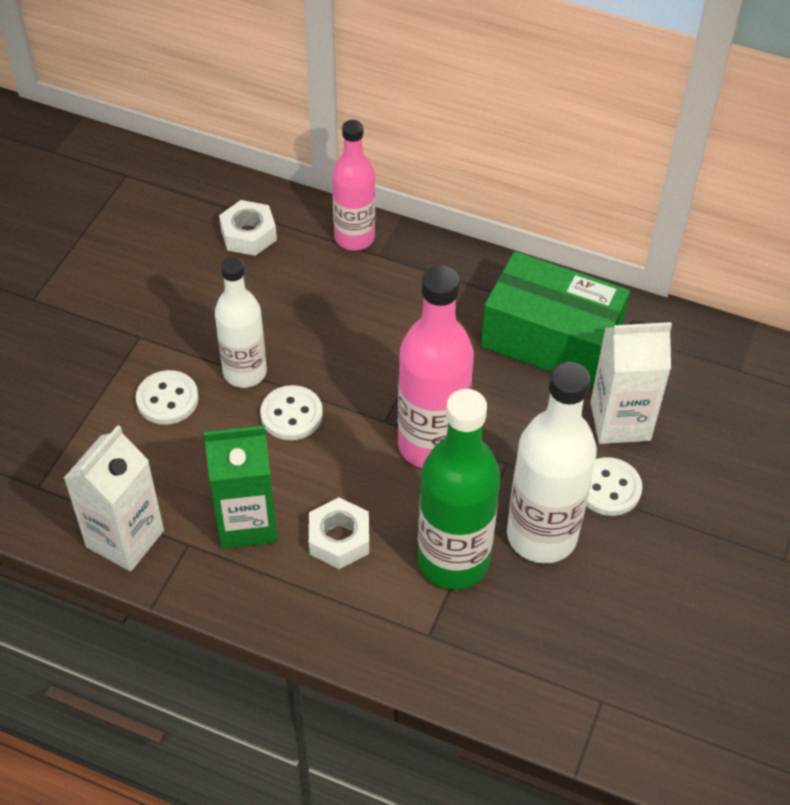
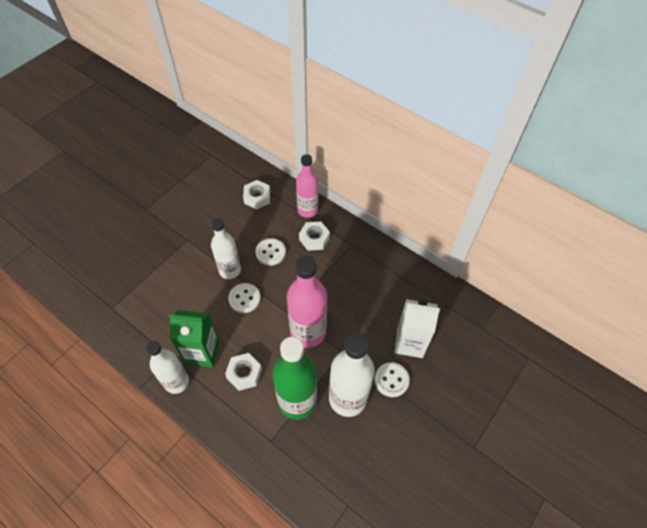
camera: 15 degrees right, 5 degrees up
(125, 538) = (141, 346): white carton -> none
(167, 399) = (188, 276): white button -> white button (270, 252)
(217, 582) = (176, 382): none -> white bottle
(385, 285) = (314, 239): none -> white nut
(551, 340) = (388, 288): green box -> none

